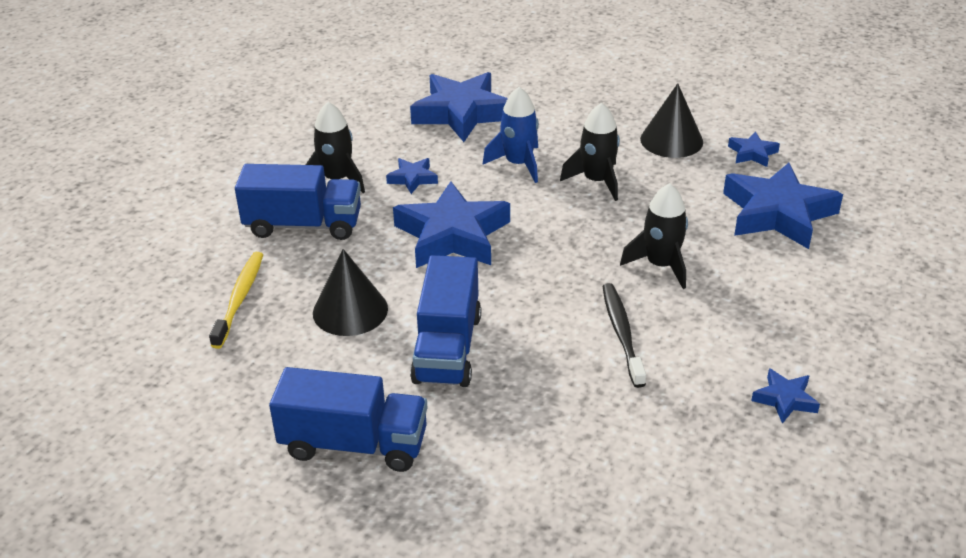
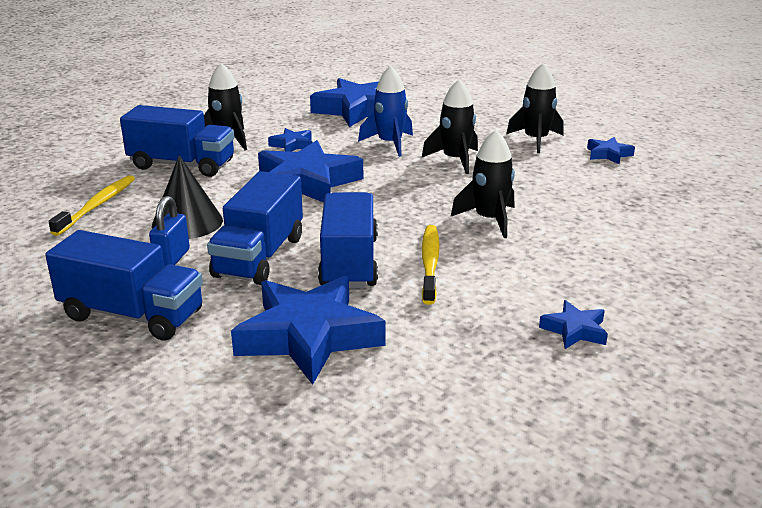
camera: 10 degrees right, 10 degrees down
(358, 363) = (172, 258): none -> blue padlock
(542, 344) = (349, 263): none -> blue truck
(622, 334) = (430, 264): black toothbrush -> yellow toothbrush
(671, 140) = (536, 140): black cone -> black rocket
(778, 213) = (618, 195): blue star -> blue star (309, 336)

